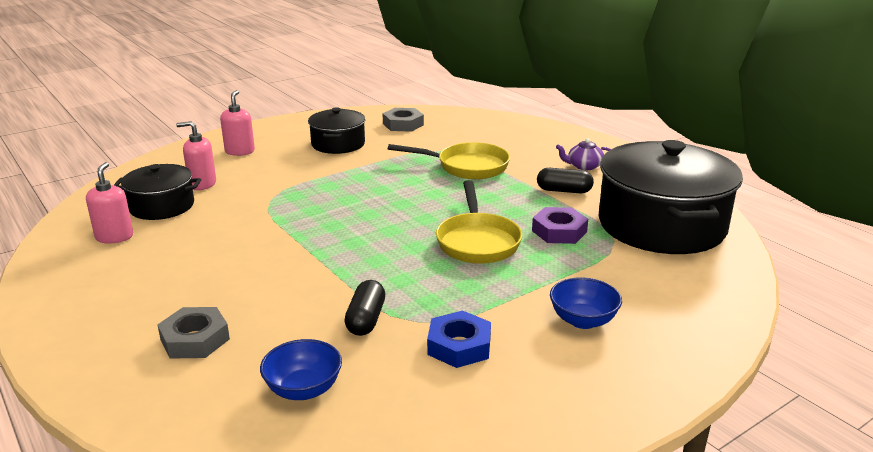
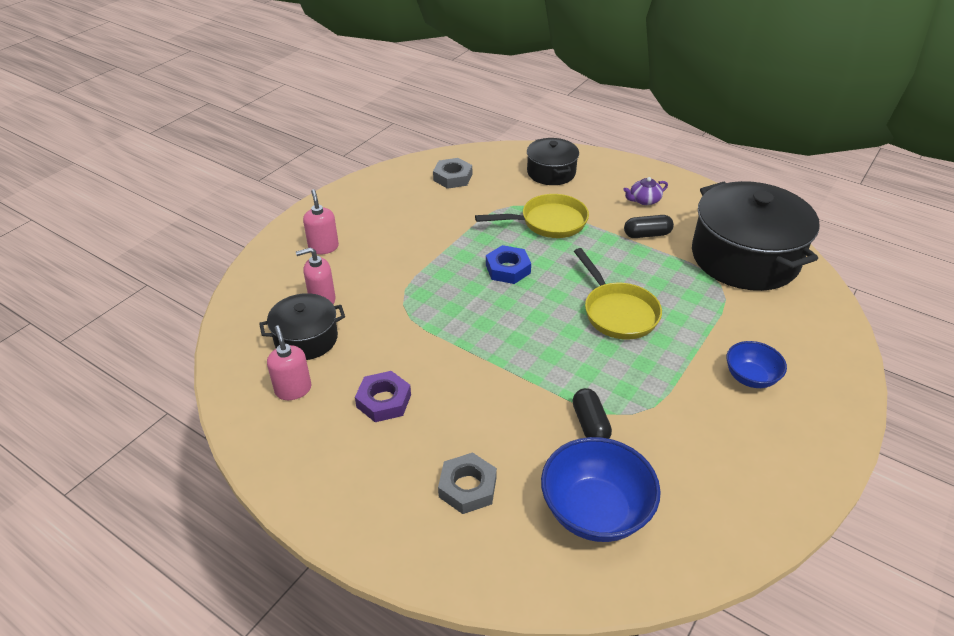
camera: 20 degrees left, 15 degrees up
(303, 389) = (595, 511): blue bowl -> blue bowl, size x1.70
(338, 144) = (411, 217): black pot -> black pot (551, 172)
(459, 346) = (679, 430): blue nut -> blue nut (508, 269)
(559, 231) = (673, 284): purple nut -> purple nut (384, 401)

